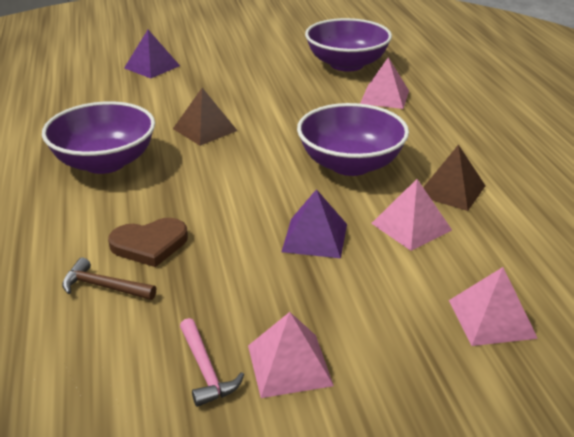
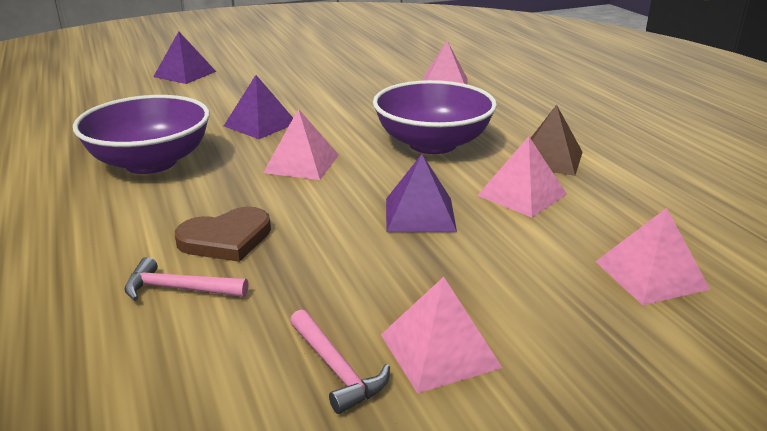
camera: 10 degrees left, 5 degrees down
(104, 286) = (179, 289): brown hammer -> pink hammer
(205, 129) = (260, 124): brown pyramid -> purple pyramid
(229, 175) = (301, 163): none -> pink pyramid
(346, 64) = (394, 61): purple bowl -> none

